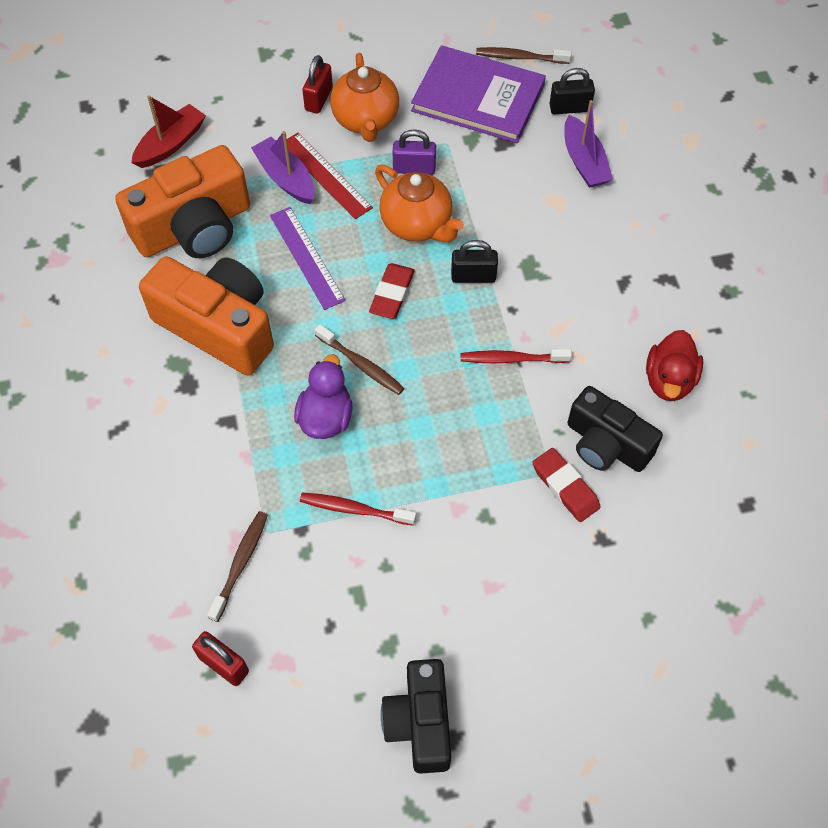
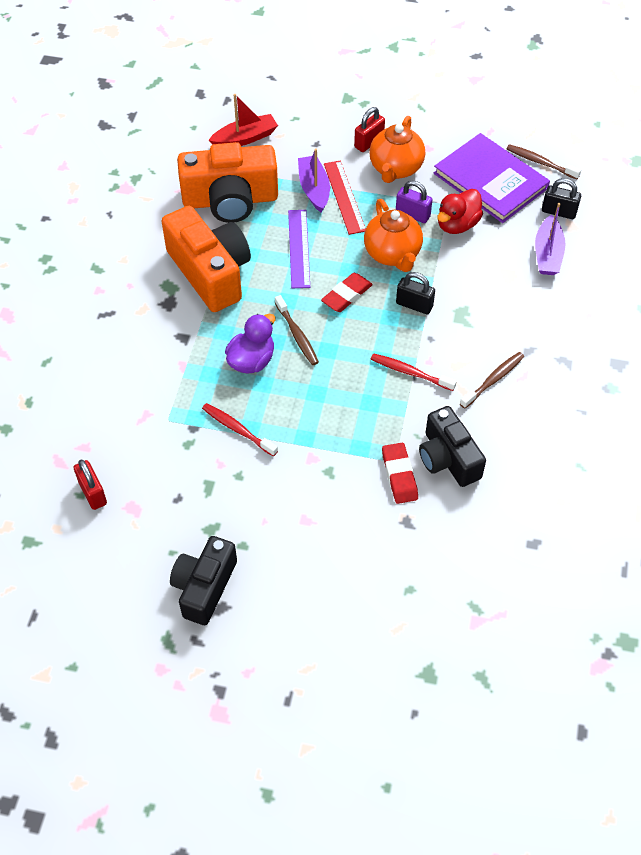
camera: 25 degrees right, 5 degrees down
(240, 564) = (139, 433): brown toothbrush -> brown toothbrush (493, 380)
(669, 380) = (523, 433): red duck -> red duck (457, 225)

